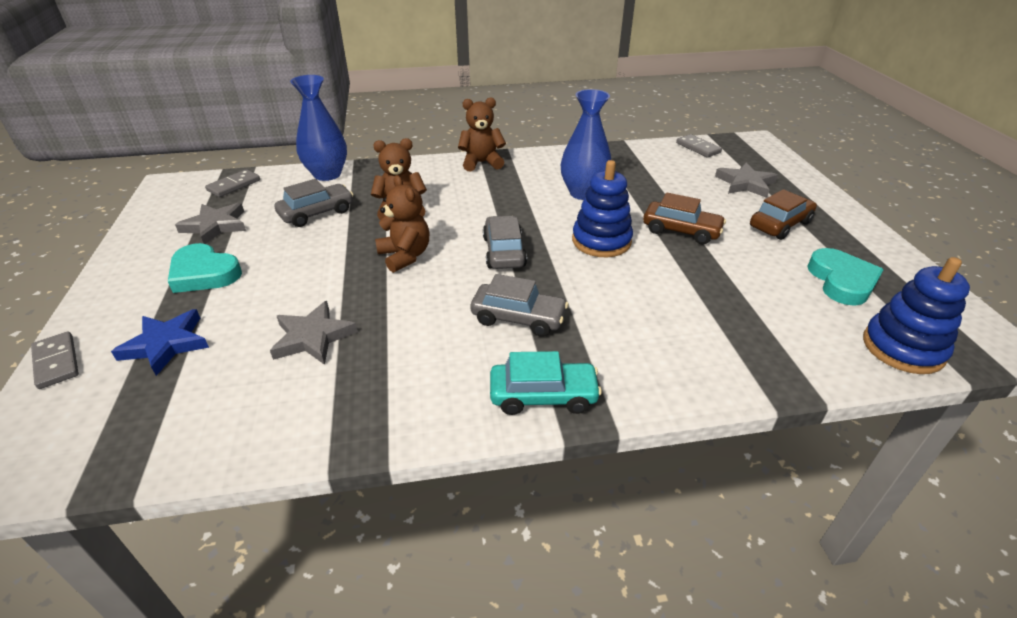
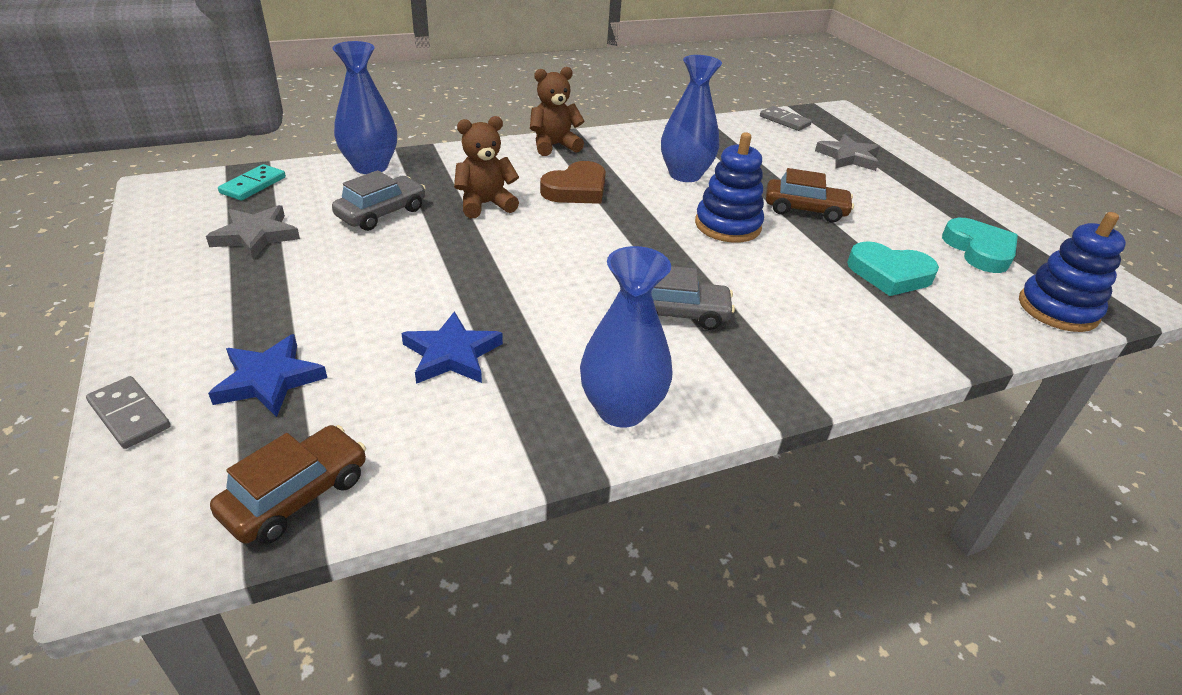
camera: 15 degrees left, 0 degrees up
(204, 273) = (272, 293): turquoise heart -> turquoise heart (889, 274)
(234, 185) = (253, 185): grey domino -> turquoise domino
(313, 337) = (452, 354): grey star -> blue star
(405, 256) = (516, 256): brown teddy bear -> none
(428, 402) = (621, 409): none -> blue vase
(482, 201) = (576, 189): none -> brown heart
(504, 252) = (627, 244): grey car -> none
(543, 396) = (740, 390): turquoise car -> none
(780, 224) = (899, 198): brown car -> brown car (296, 495)

